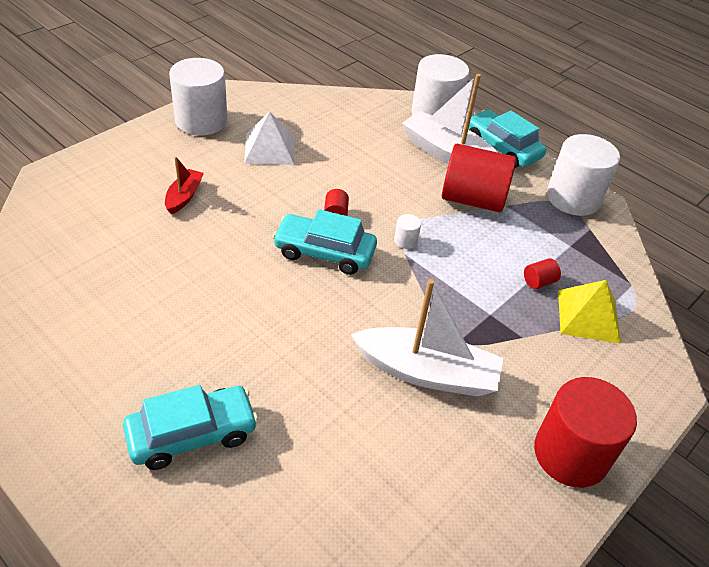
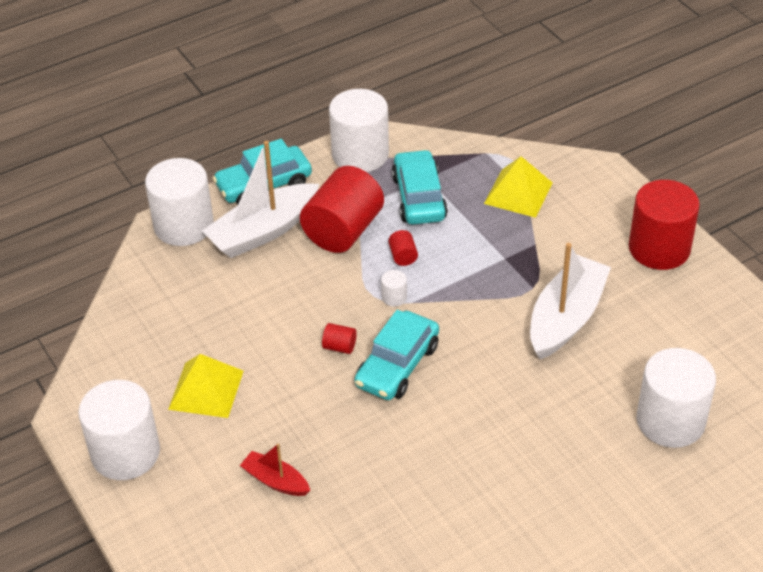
camera: 70 degrees left, 0 degrees up
(192, 434) = (612, 495): turquoise car -> turquoise car (419, 197)
(269, 149) = (206, 389): white pyramid -> yellow pyramid
(305, 484) = (670, 421): none -> white cylinder
(538, 282) = (470, 213): red cylinder -> red cylinder (403, 256)

